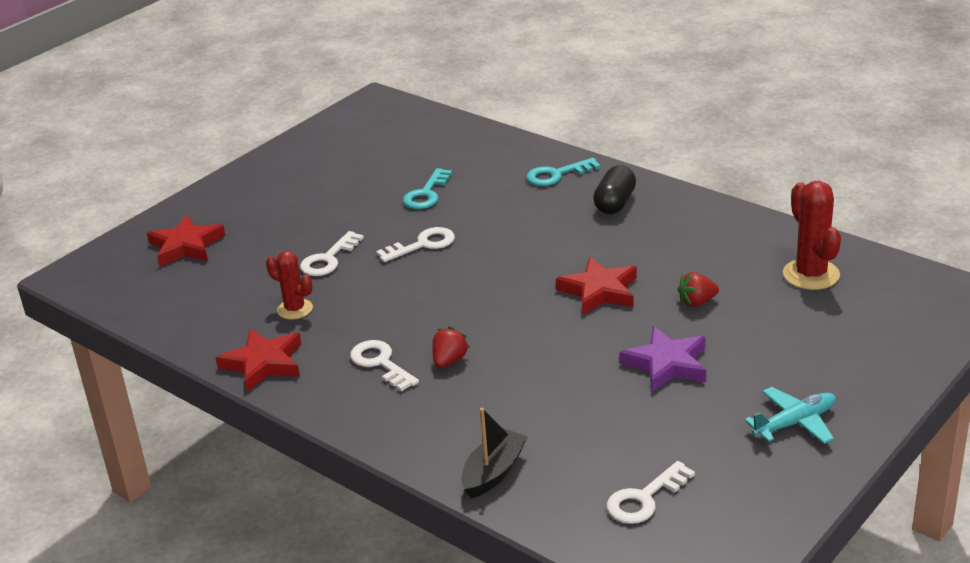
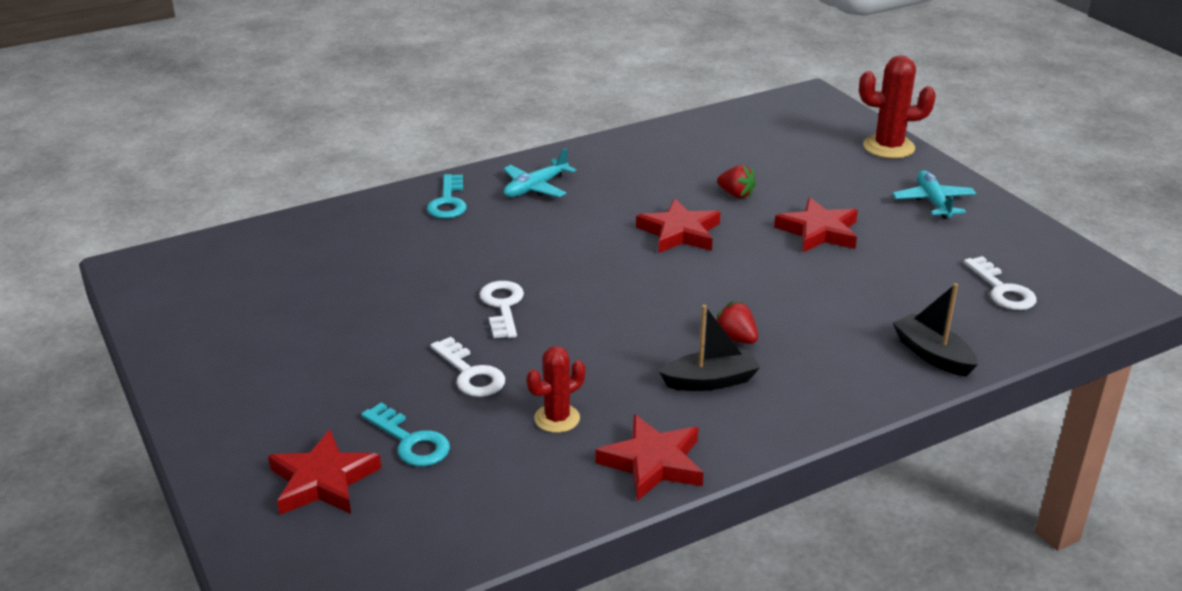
camera: 70 degrees left, 0 degrees up
(380, 363) = (710, 381): white key -> black boat
(426, 194) = (398, 281): turquoise key -> turquoise key (410, 441)
(615, 203) = (535, 188): black capsule -> turquoise plane
(666, 364) = (819, 231): purple star -> red star
(697, 302) = (736, 194): red strawberry -> red strawberry turned 60 degrees counterclockwise
(811, 274) = (735, 139): red cactus -> red cactus (888, 147)

